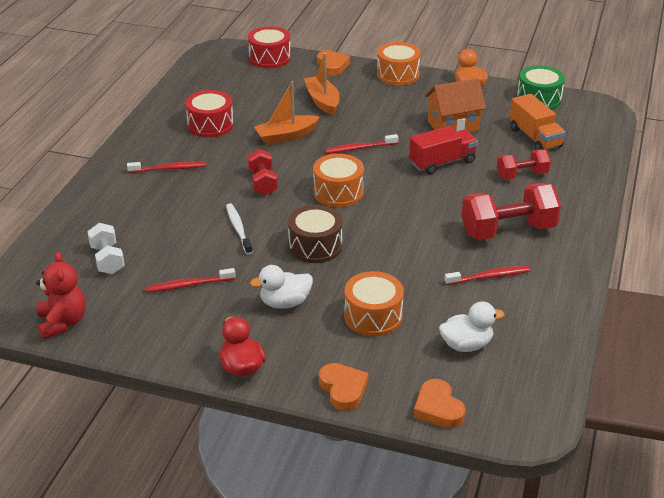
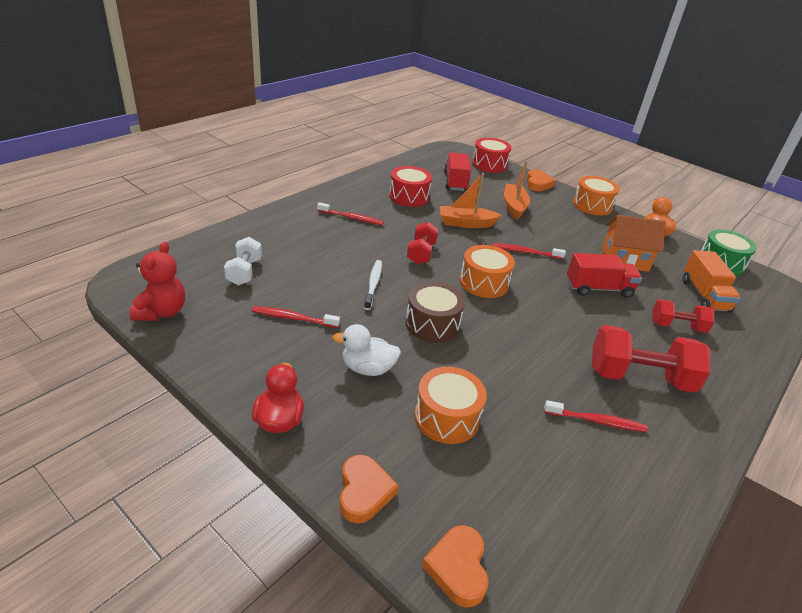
camera: 20 degrees right, 0 degrees up
(246, 91) = (455, 182): none -> red truck
(466, 345) = (533, 494): white duck -> none

